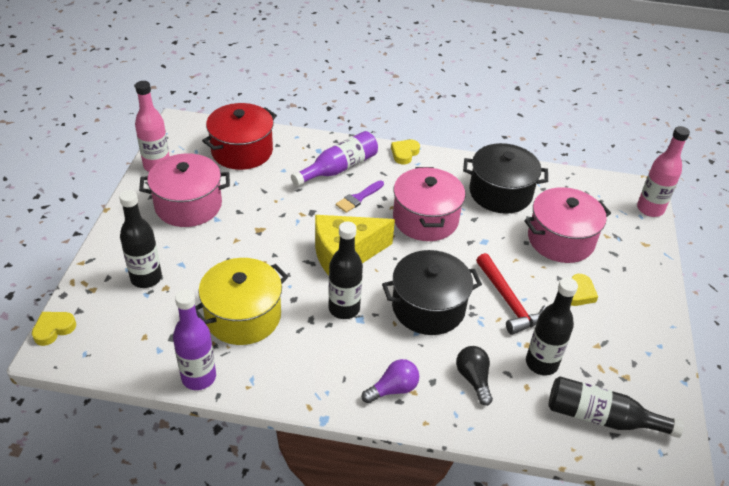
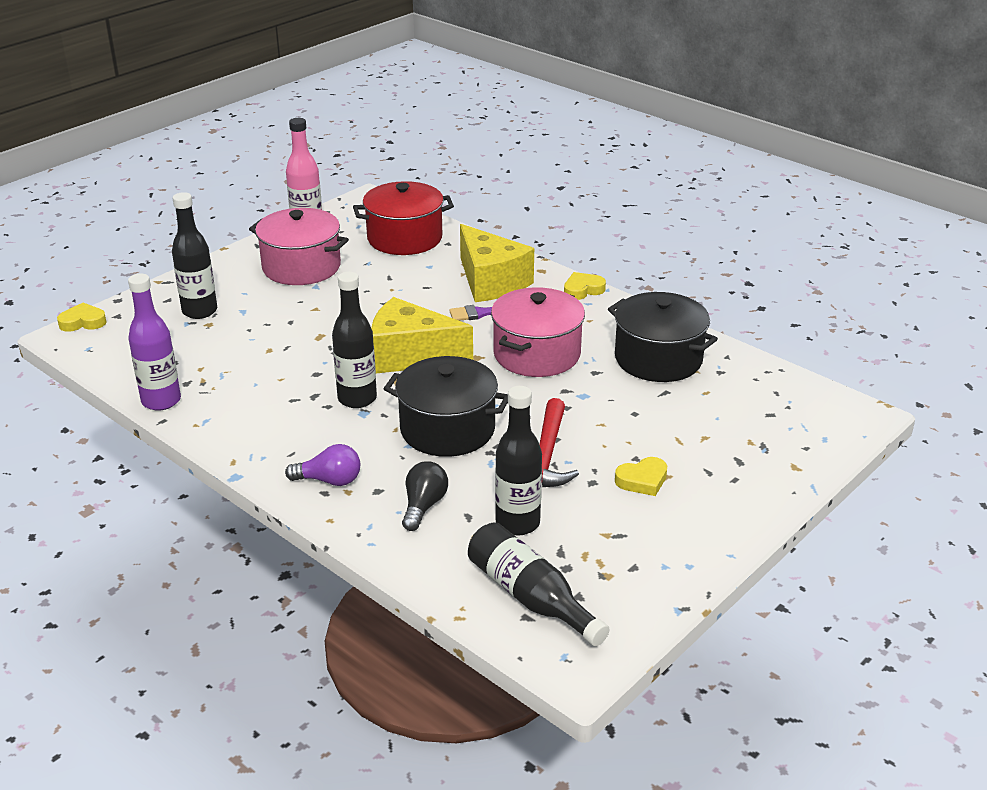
camera: 35 degrees right, 10 degrees down
(243, 316) = (253, 370): yellow pot -> none
(339, 168) = (491, 281): purple bottle -> yellow cheese
(560, 240) = (682, 425): pink pot -> none
(650, 209) = (847, 436): pink bottle -> none

